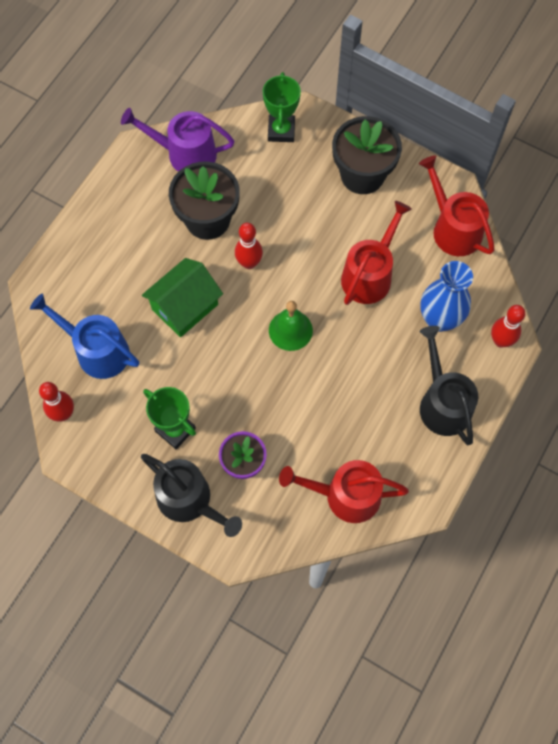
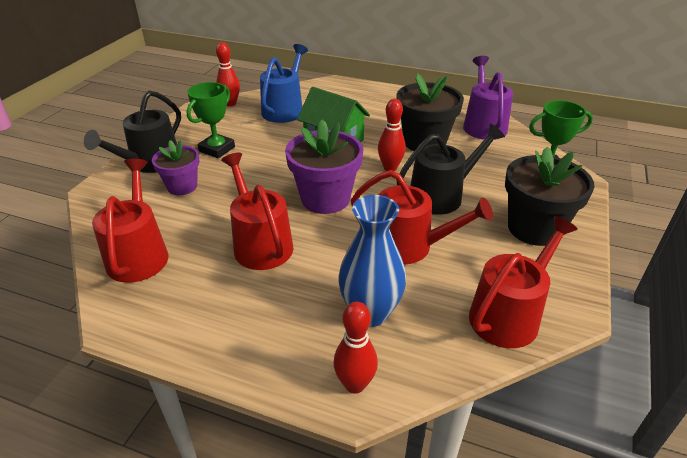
camera: 80 degrees right, 30 degrees down
(290, 330) = (325, 199): green bell -> purple flower pot
(348, 392) = (260, 244): none -> red watering can
(442, 403) = (251, 327): black watering can -> black watering can (441, 196)

